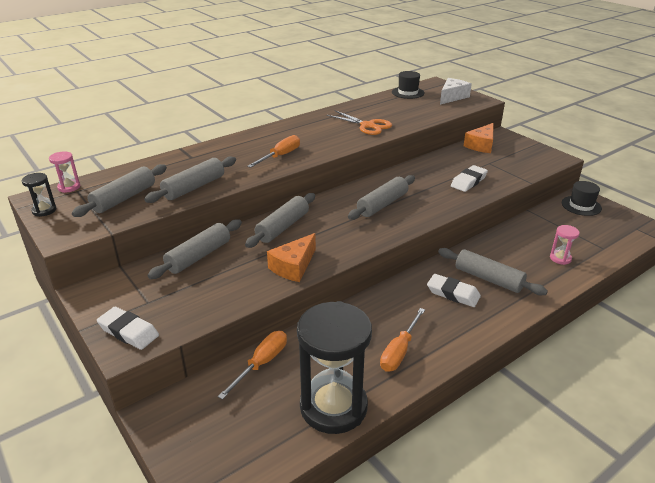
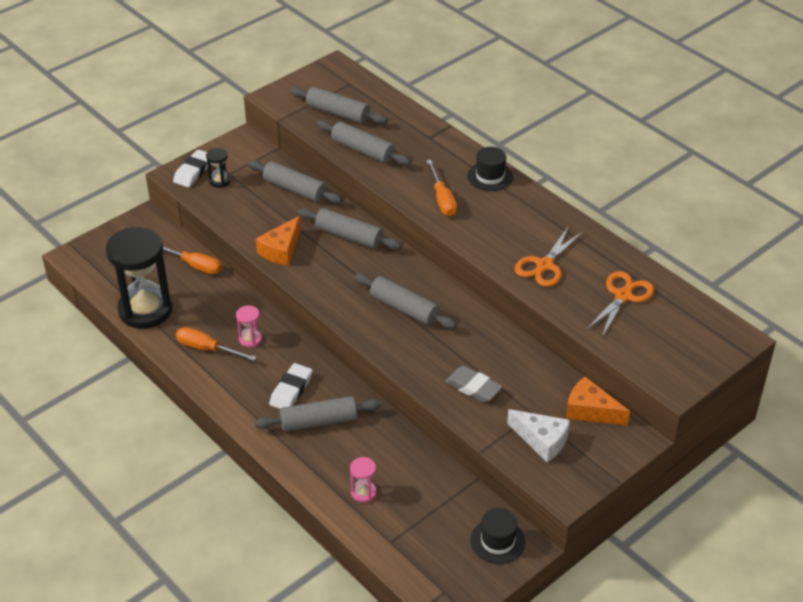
camera: 85 degrees right, 10 degrees up
(44, 210) = (313, 75): black hourglass -> black hourglass (219, 181)
(69, 187) = (355, 77): pink hourglass -> pink hourglass (250, 339)
(280, 156) = (442, 199): orange screwdriver -> orange screwdriver turned 45 degrees clockwise
(293, 266) = (281, 250): orange cheese -> orange cheese turned 90 degrees counterclockwise
(400, 106) = (623, 296): none -> orange scissors
(408, 92) = (682, 305): black hat -> black hat (490, 176)
(452, 97) = (678, 354): white cheese -> white cheese (542, 440)
(468, 181) = (473, 387): white eraser -> grey eraser
(488, 279) = (318, 421): grey rolling pin -> grey rolling pin turned 45 degrees clockwise

